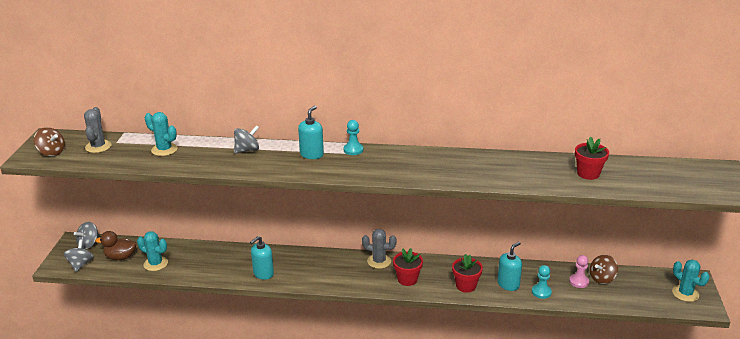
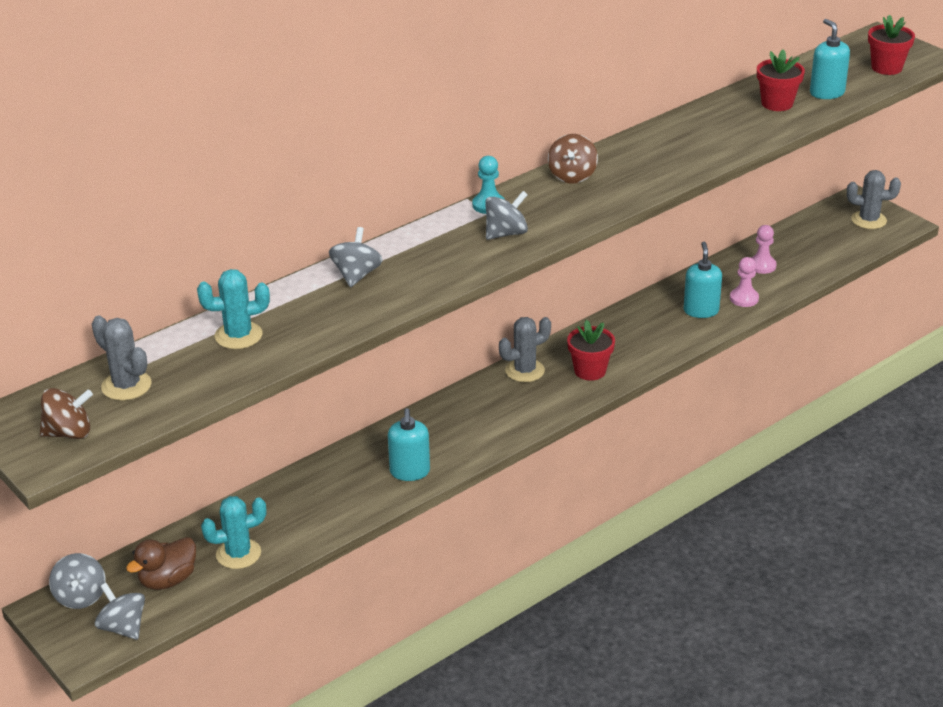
camera: 45 degrees left, 5 degrees up
(311, 154) = (450, 236): turquoise soap dispenser -> turquoise soap dispenser (826, 93)
(336, 165) = (506, 233): none -> grey spinning top
(466, 286) = (662, 339): red flower pot -> red flower pot (886, 68)
(541, 292) = (744, 298): turquoise pawn -> pink pawn
(602, 278) = (777, 249): brown spinning top -> brown spinning top (572, 176)
(685, 293) = (868, 220): turquoise cactus -> grey cactus

